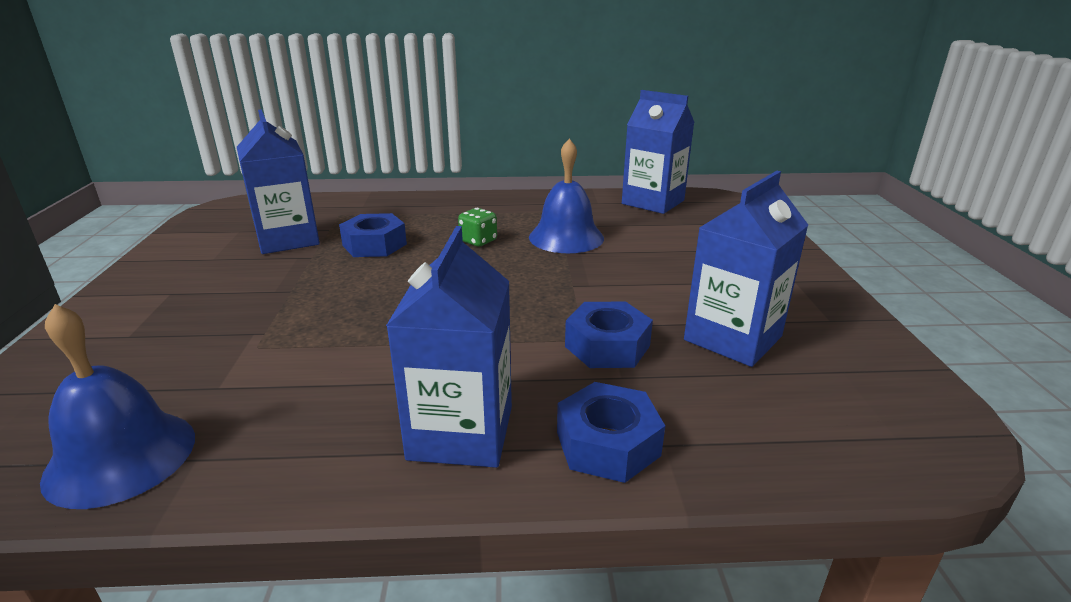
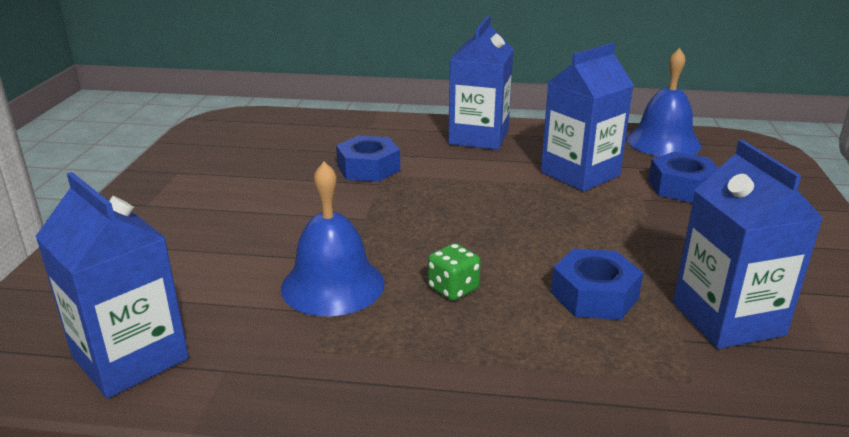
camera: 170 degrees left, 0 degrees up
(607, 443) = (400, 128): blue nut -> blue nut (682, 187)
(732, 338) = (271, 166): blue carton -> blue carton (580, 174)

